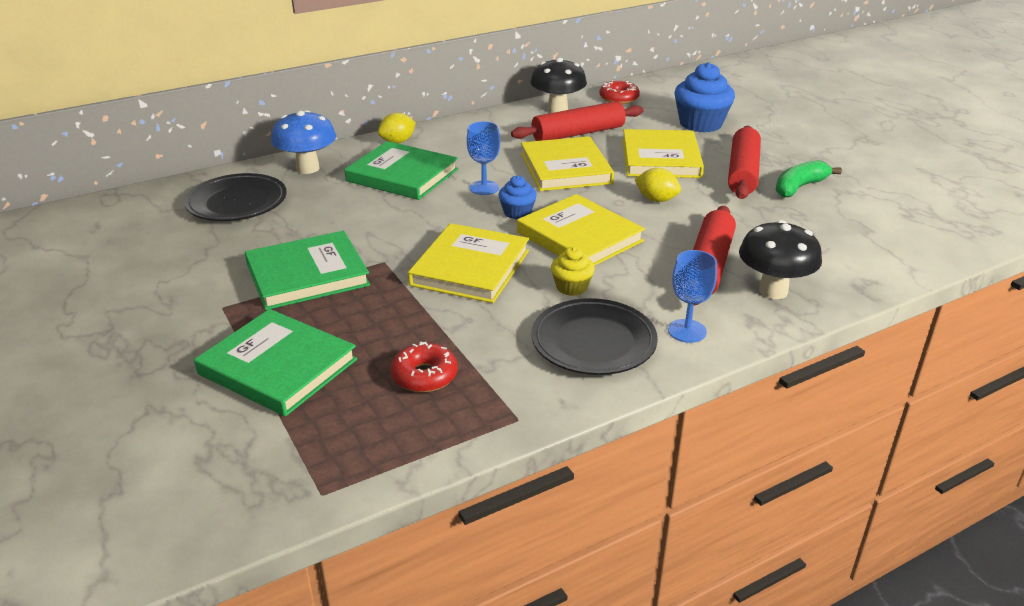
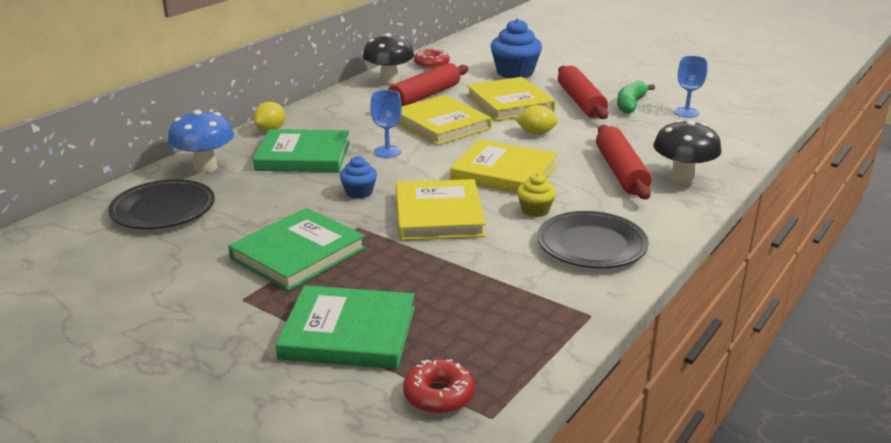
camera: 25 degrees left, 5 degrees down
(424, 376) = (485, 304): red donut -> red donut (439, 395)
(517, 212) = (435, 165): blue cupcake -> blue cupcake (359, 192)
(687, 331) = (650, 220): blue goblet -> blue goblet (686, 112)

